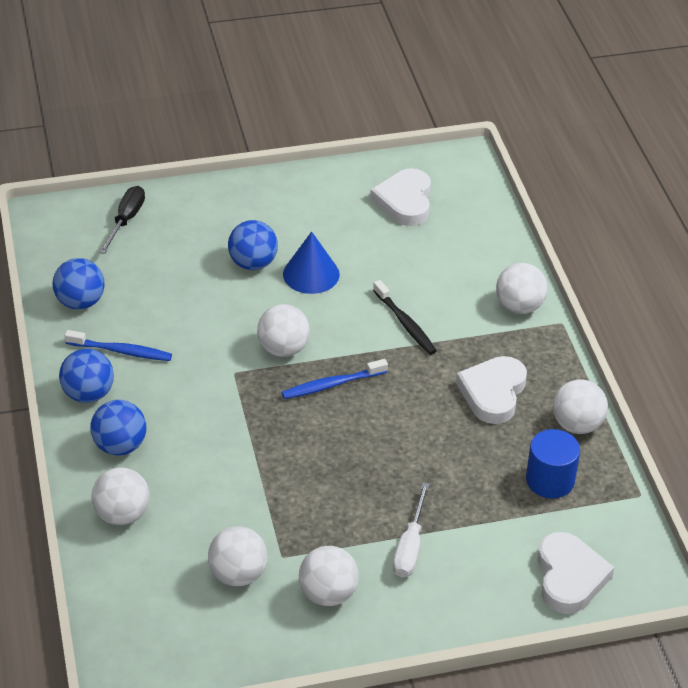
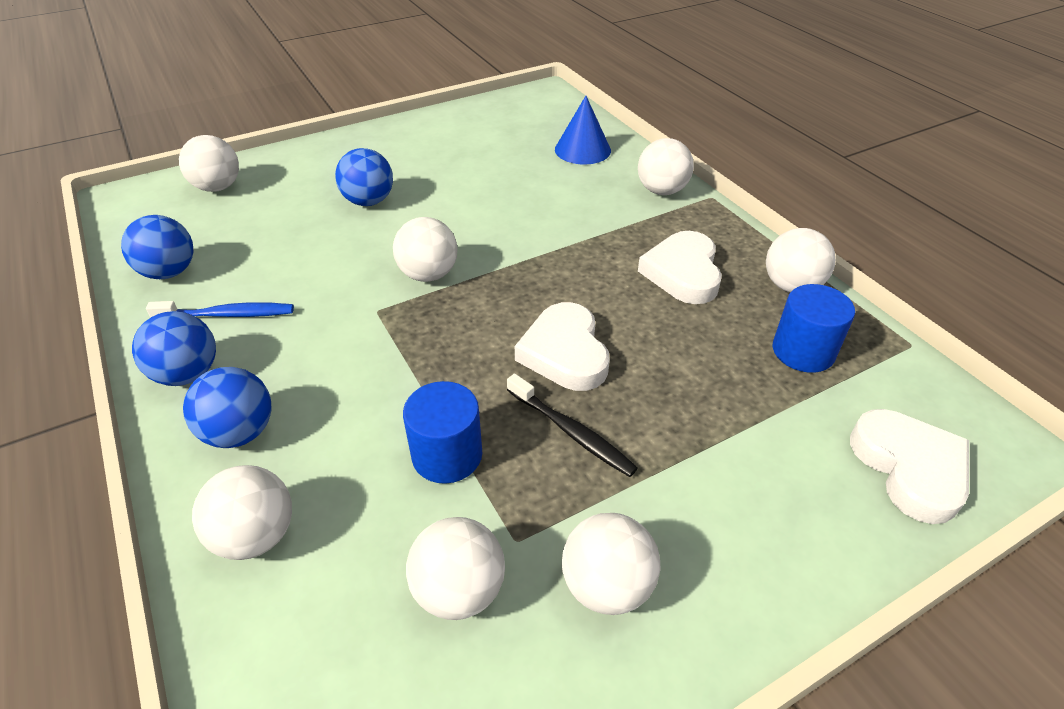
camera: 15 degrees left, 0 degrees up
(126, 220) = (218, 187): black screwdriver -> white ball
(255, 493) = (447, 455): none -> blue cylinder
(311, 274) = (435, 200): blue cone -> blue cone (582, 150)
(332, 385) = (499, 300): blue toothbrush -> none
(405, 201) = (506, 129): white heart -> white heart (565, 353)
(405, 323) = (554, 226): black toothbrush -> black toothbrush (572, 432)
(410, 546) = (686, 478): white screwdriver -> none

